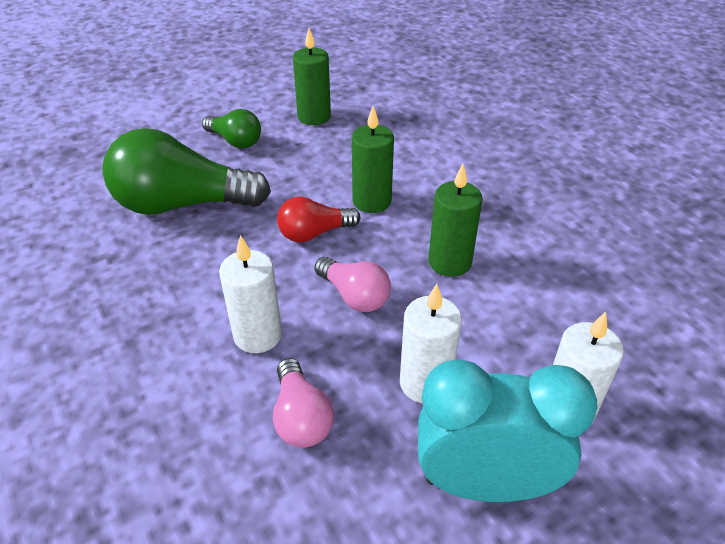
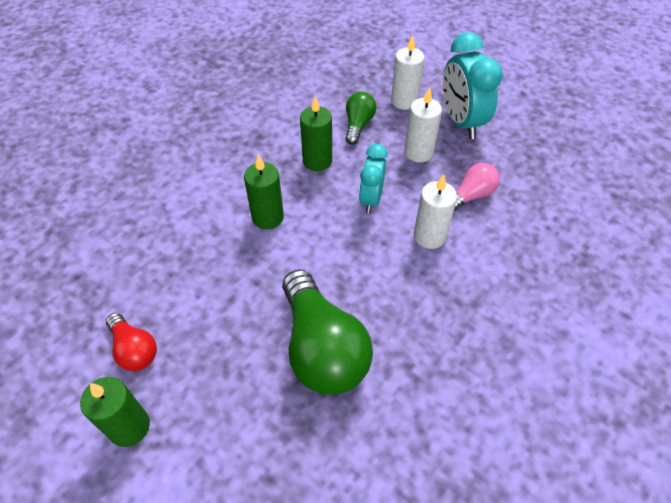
camera: 110 degrees left, 10 degrees up
(235, 141) = (208, 352): green light bulb -> green light bulb (358, 125)
(314, 117) = (145, 300): green candle -> green candle (129, 427)
(314, 233) = (320, 240): red light bulb -> red light bulb (134, 349)
(354, 296) = (371, 199): pink light bulb -> turquoise clock

